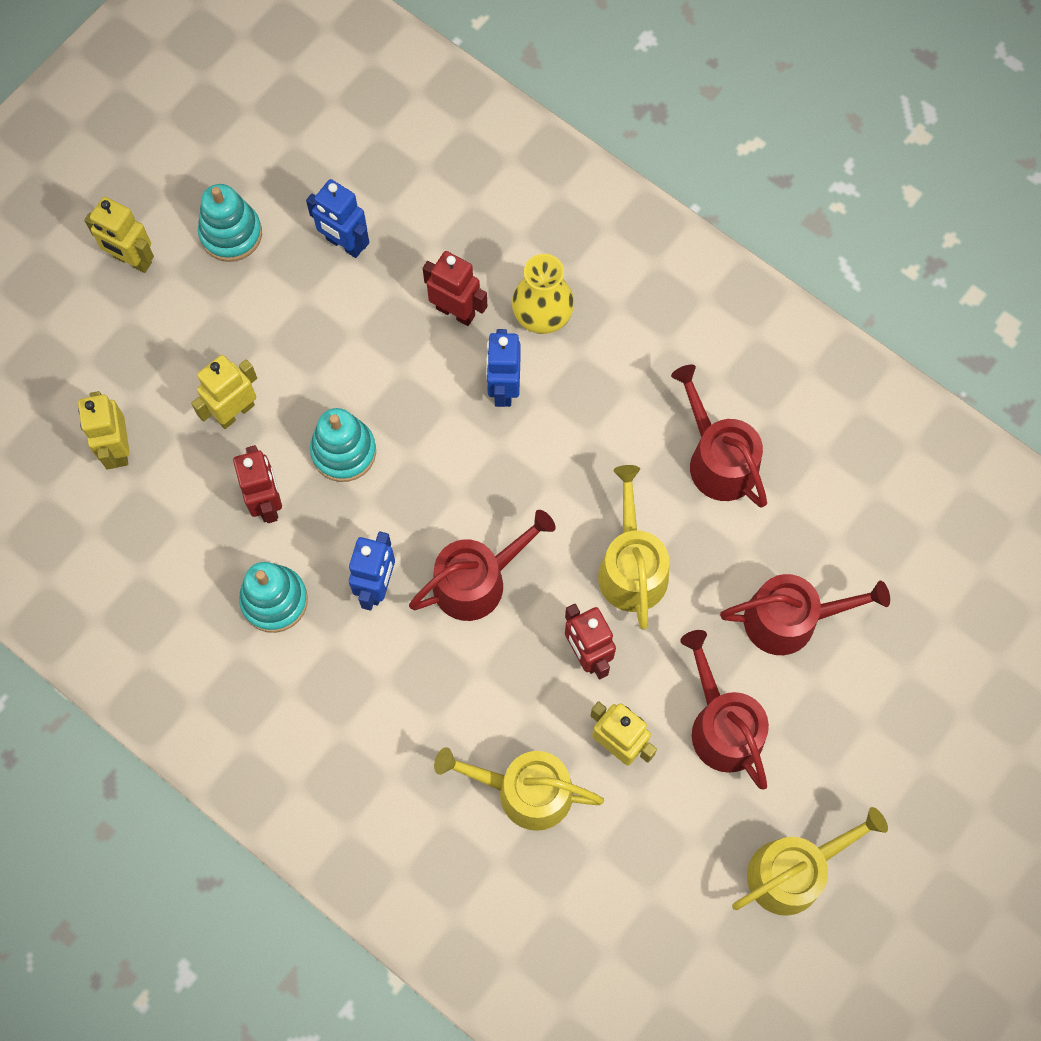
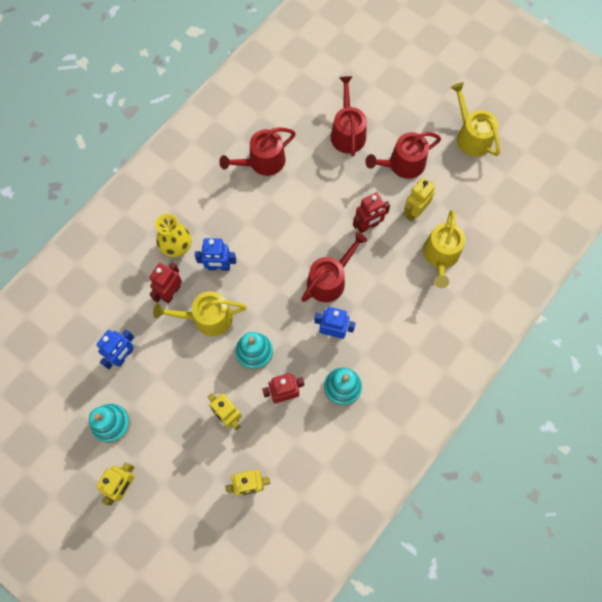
camera: 90 degrees left, 0 degrees up
(477, 581) = (329, 280): red watering can -> red watering can turned 75 degrees clockwise
(631, 567) = (321, 204): yellow watering can -> yellow watering can (207, 318)

